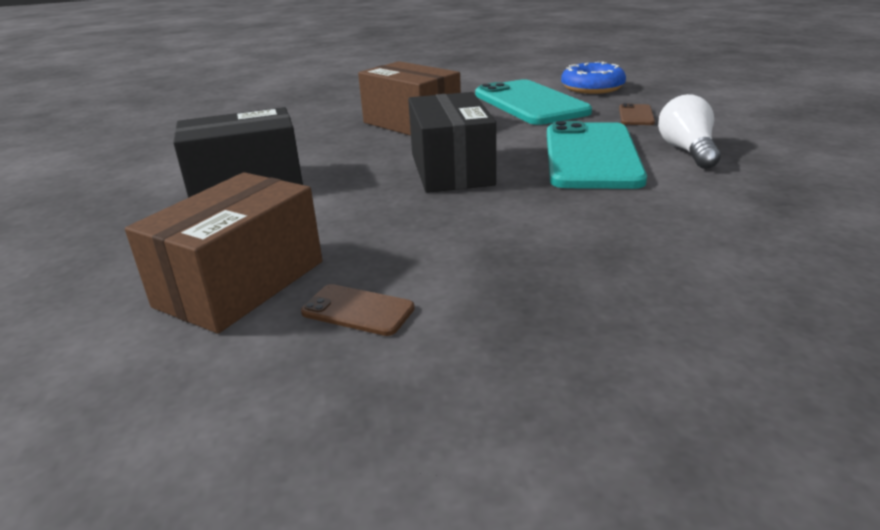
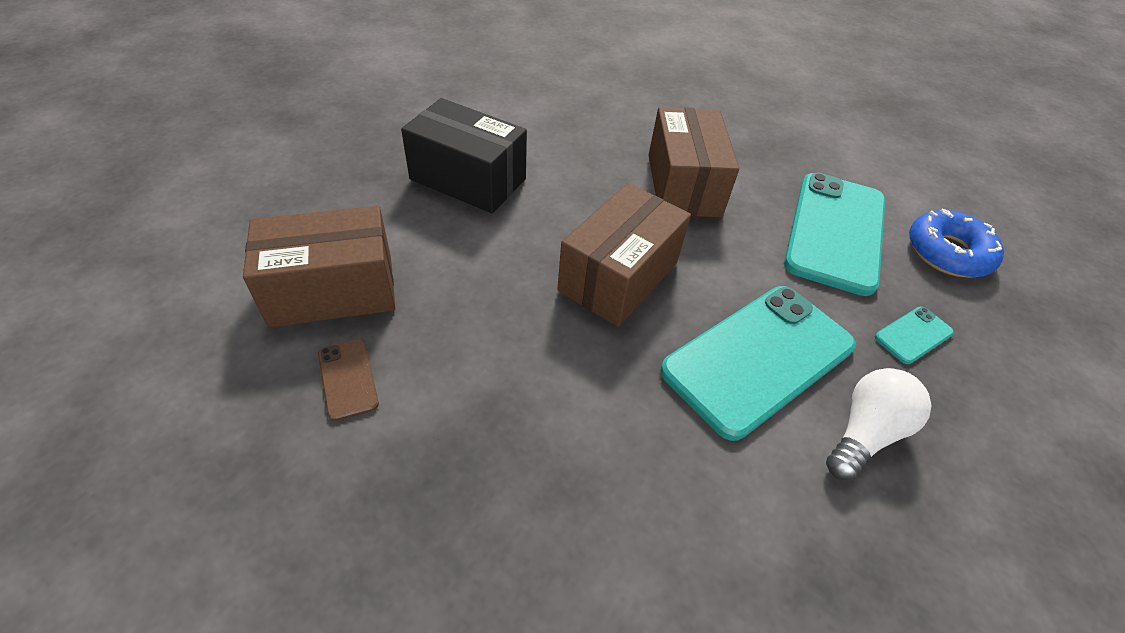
camera: 40 degrees right, 20 degrees up
(451, 169) = (618, 276): black box -> brown box
(636, 115) = (913, 335): brown phone -> turquoise phone

